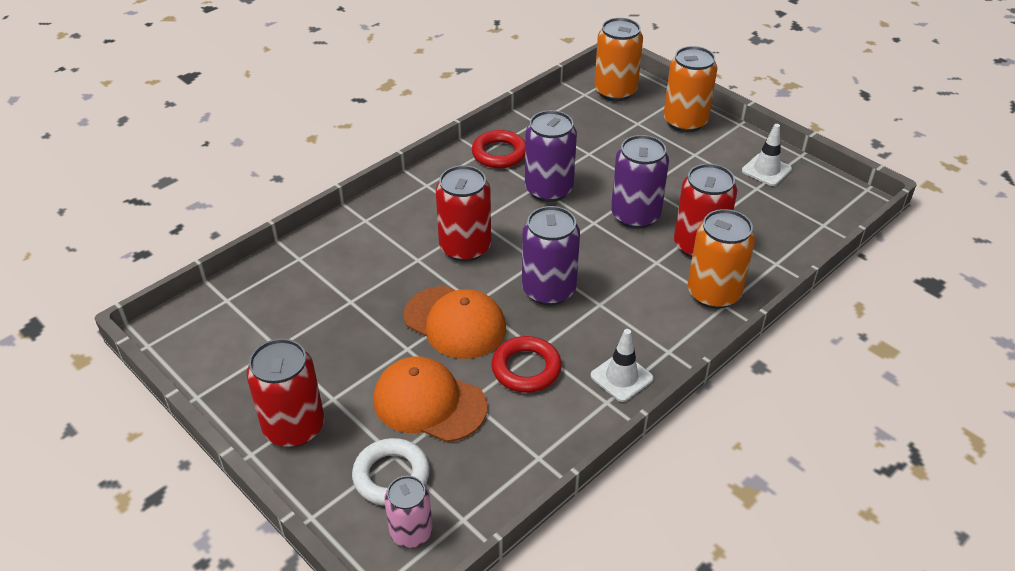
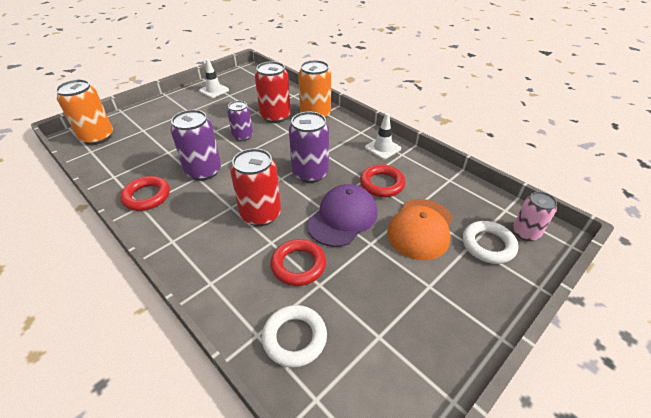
camera: 90 degrees left, 0 degrees up
(289, 284) = (294, 338): none -> white ring
(294, 427) = (465, 309): red can -> none
(380, 283) = (298, 265): none -> red ring
(455, 322) = (342, 218): orange cap -> purple cap
(635, 215) = (243, 136): purple can -> purple can, size x0.64
(685, 121) = (152, 112): orange can -> none

